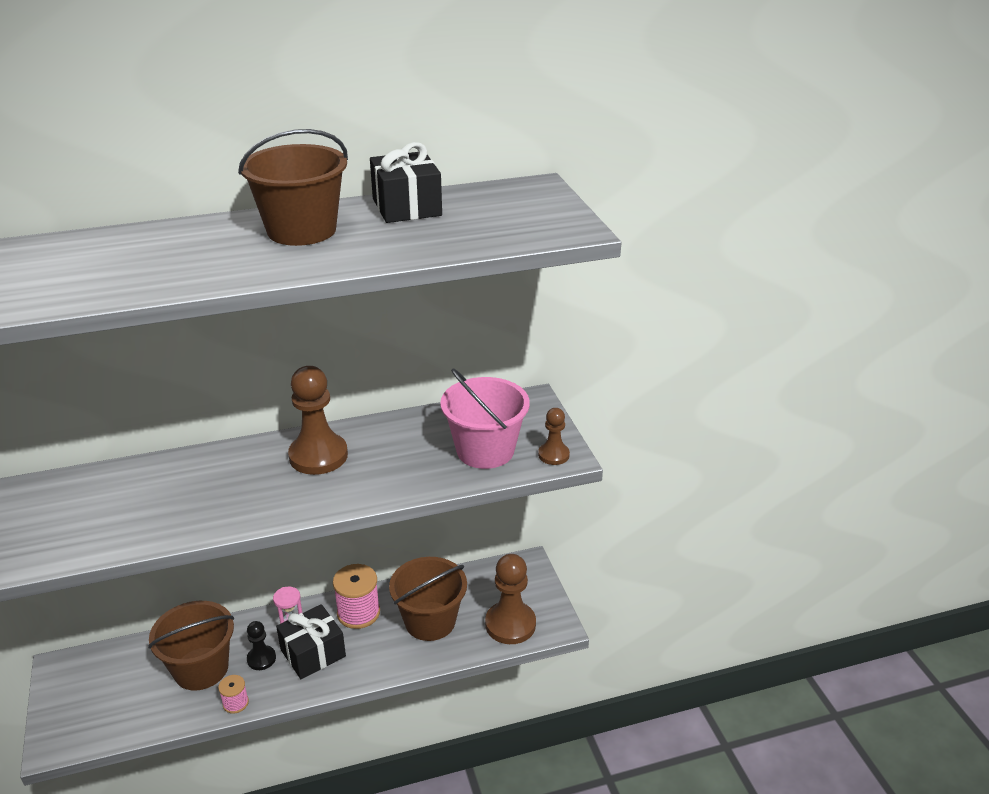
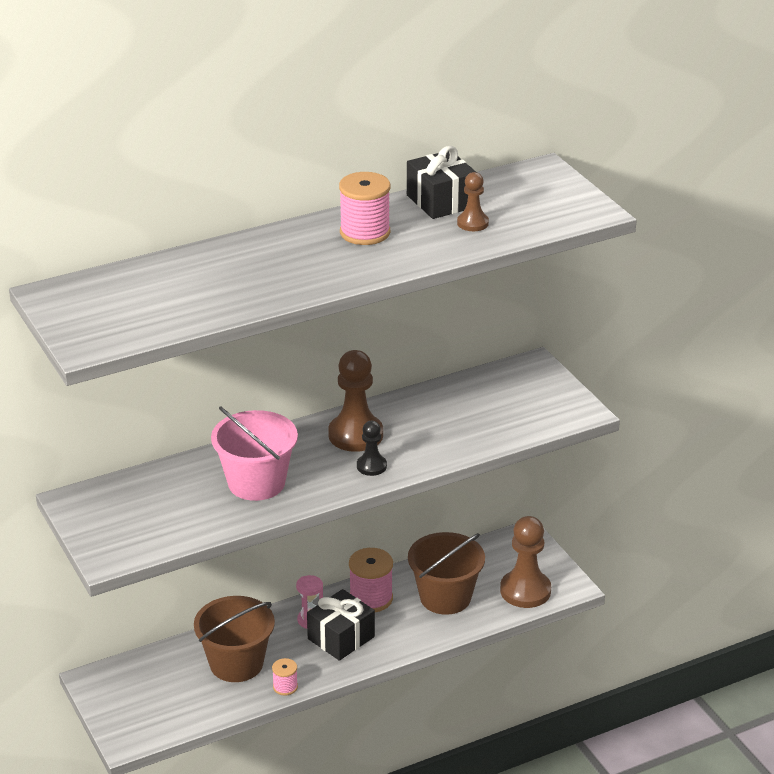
camera: 10 degrees left, 0 degrees up
(261, 659) = (292, 648): black pawn -> black pawn (371, 466)
(301, 230) = (365, 232): brown bucket -> pink spool
(485, 450) = (508, 414): pink bucket -> pink bucket (256, 483)
(553, 455) = (571, 411): brown pawn -> brown pawn (472, 223)

